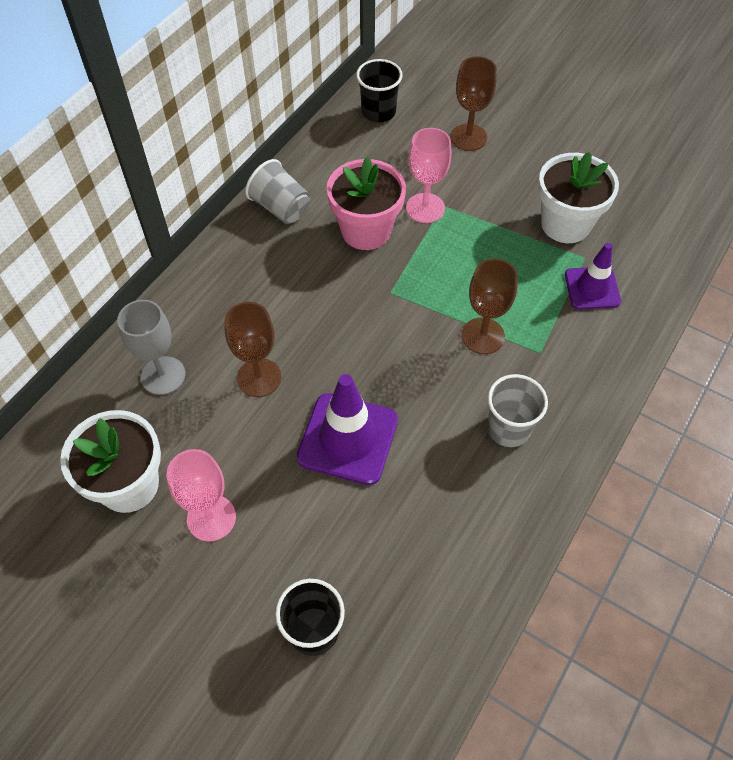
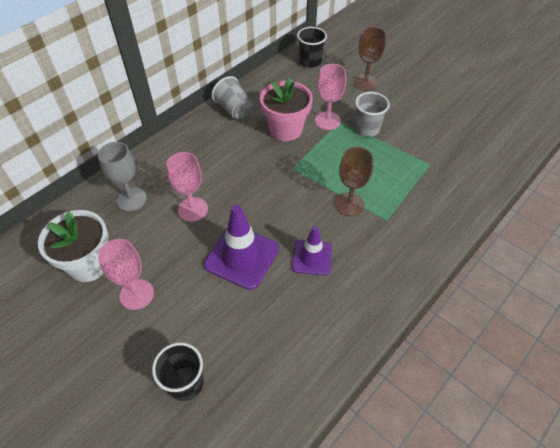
camera: 10 degrees right, 5 degrees down
(259, 377) = (193, 209): brown goblet -> pink goblet
(508, 428) = (354, 267): grey cup -> grey cup (367, 129)
(565, 224) = (420, 142): white flower pot -> none
(592, 288) = (431, 184): purple traffic cone -> purple traffic cone (312, 257)

